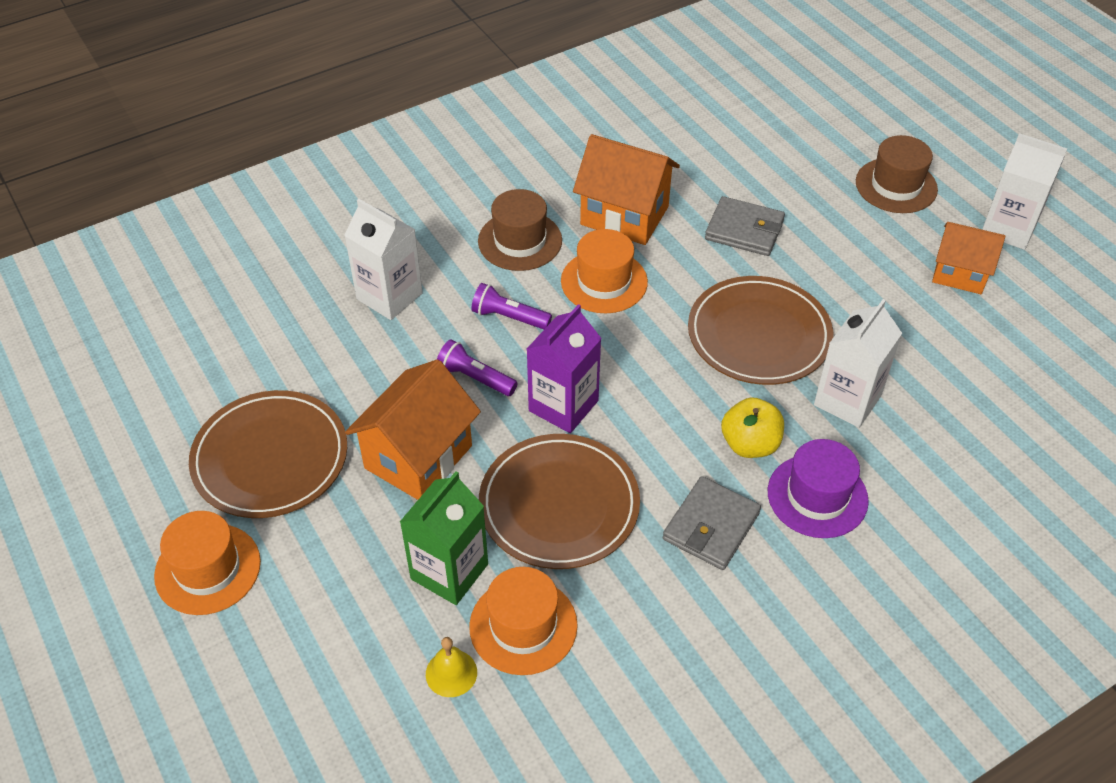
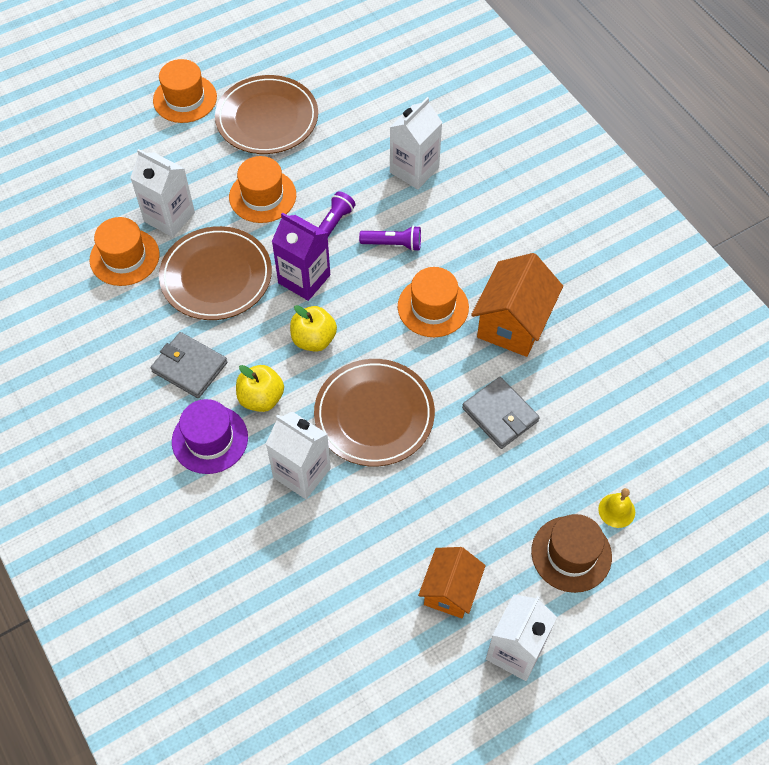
camera: 90 degrees right, 10 degrees up
(418, 457) = (262, 196): orange house -> orange hat
(449, 571) = (169, 217): green carton -> white carton
(451, 673) = (97, 221): yellow bell -> yellow bell (616, 510)
(509, 317) = (393, 244): purple flashlight -> purple flashlight turned 75 degrees clockwise
(520, 241) = (478, 250): brown hat -> none
(657, 393) = (314, 339): none -> yellow apple
(744, 230) = (500, 414): grey wallet -> grey wallet turned 60 degrees counterclockwise

